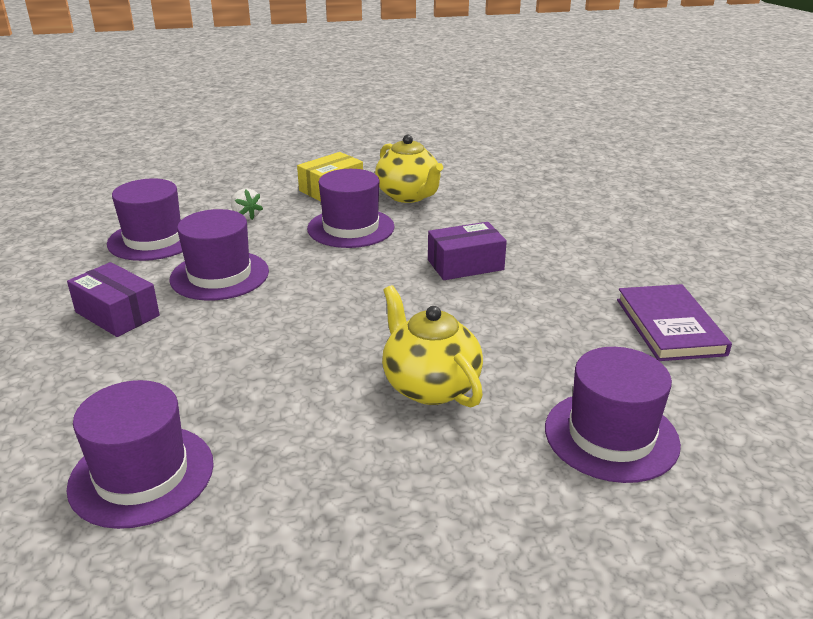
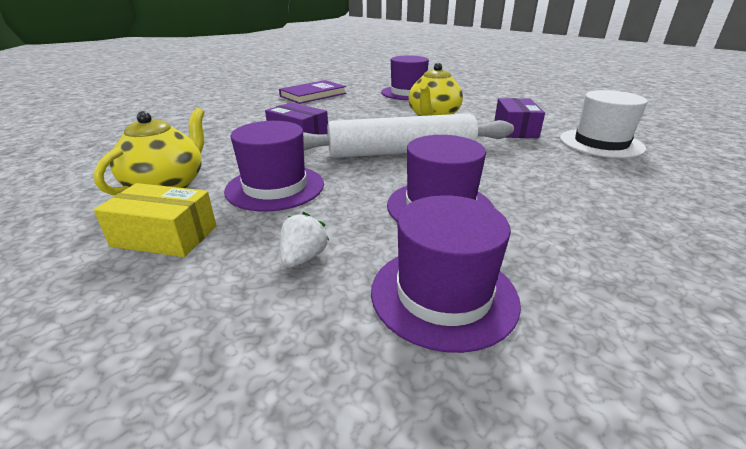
camera: 125 degrees left, 0 degrees up
(117, 314) = (564, 221): purple box -> purple box (515, 129)
(142, 475) = (601, 143): purple hat -> white hat
(341, 304) = (401, 152): none -> white rolling pin

